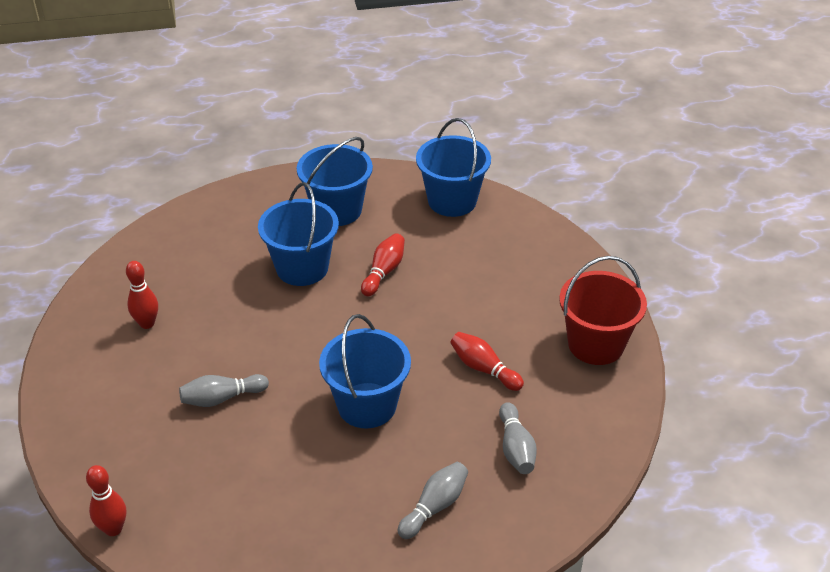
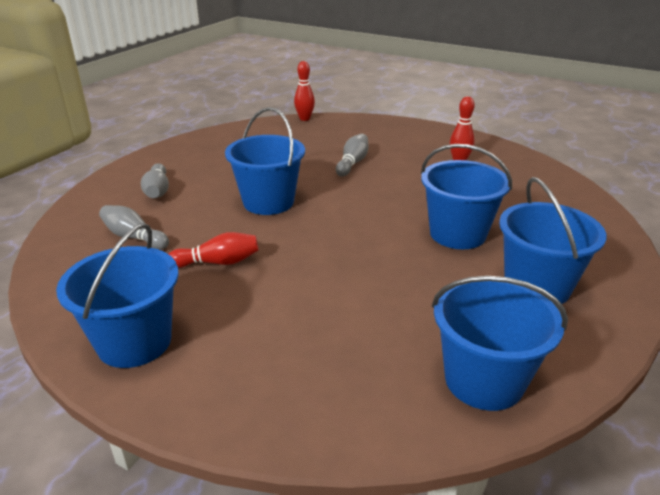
camera: 130 degrees right, 10 degrees down
(384, 272) = (403, 270): red bowling pin -> none
(595, 344) = (134, 342): red bucket -> blue bucket

